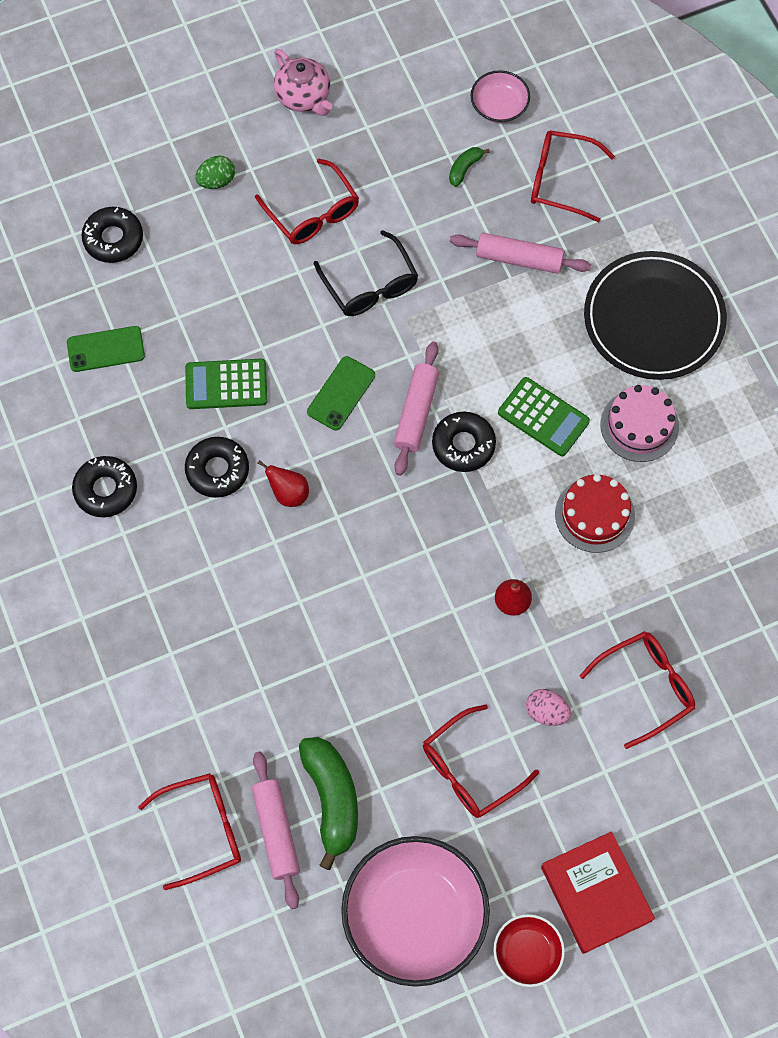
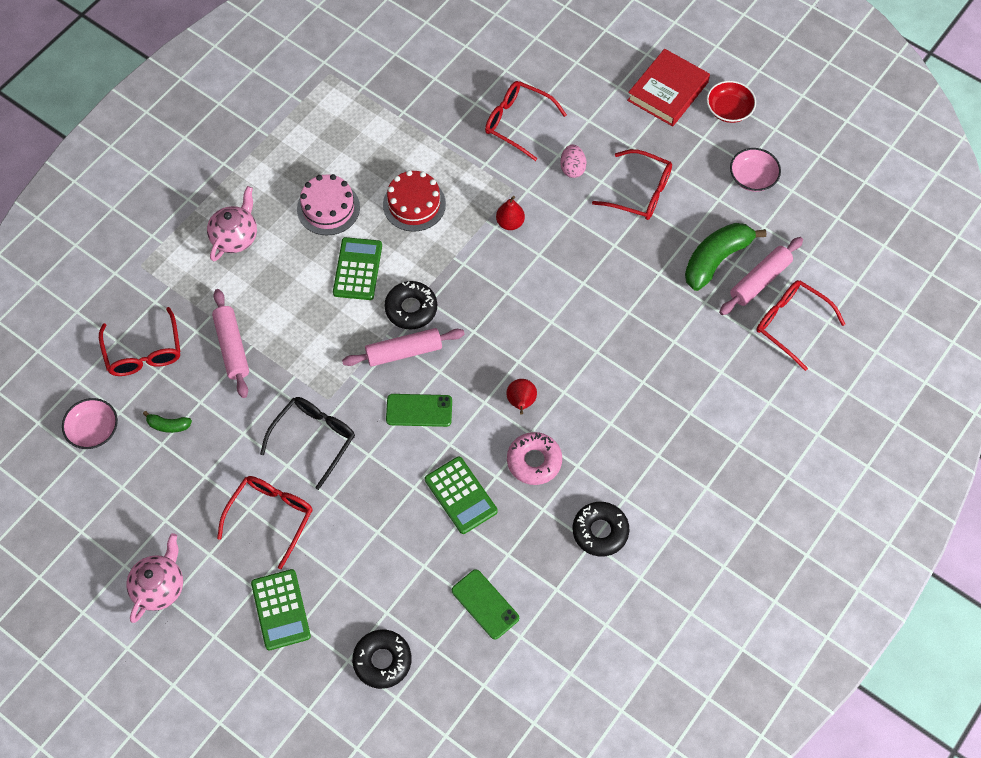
camera: 120 degrees left, 5 degrees down
(216, 181) = (281, 610): green egg -> green calculator
(217, 470) = (534, 461): black donut -> pink donut
(414, 916) = (752, 177): pink bowl -> pink bowl, size x0.48
(653, 319) = (235, 237): black plate -> pink teapot

